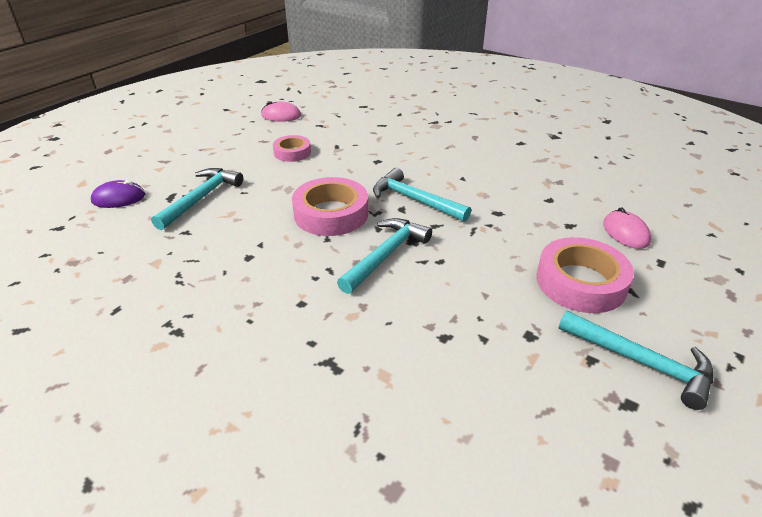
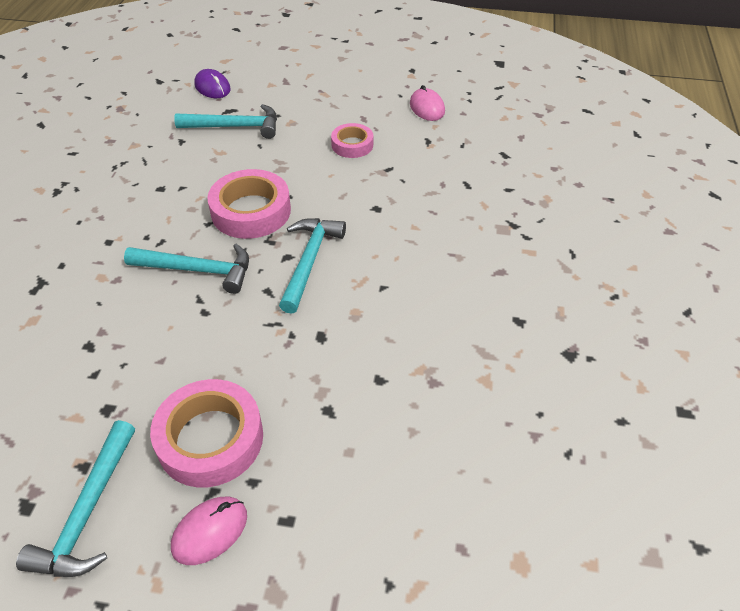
camera: 65 degrees right, 10 degrees up
(625, 233) = (339, 473): pink mouse -> pink mouse (210, 531)

